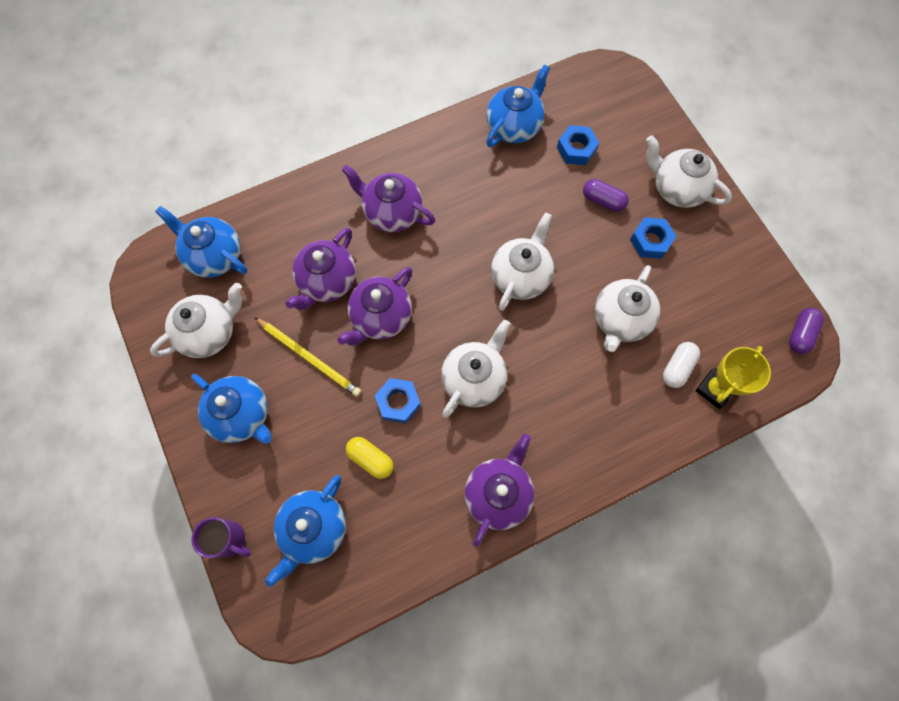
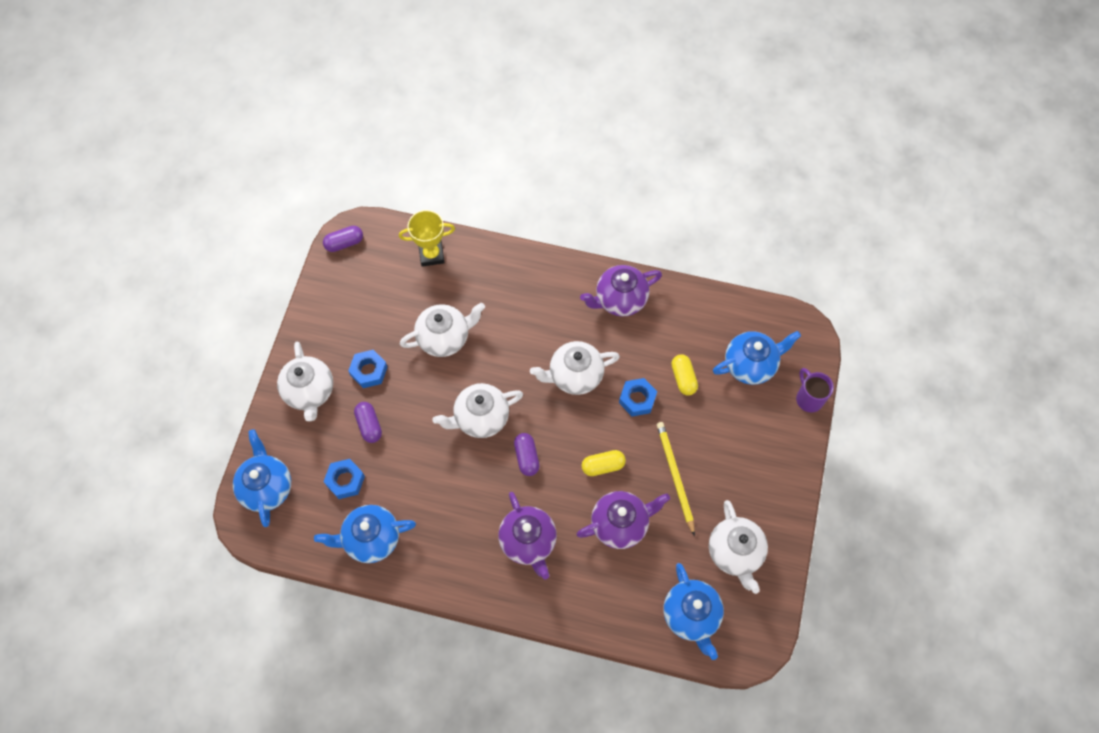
camera: 140 degrees left, 5 degrees down
(209, 332) = (735, 552): white teapot -> white teapot turned 105 degrees counterclockwise
(242, 415) = (750, 472): blue teapot -> blue teapot (267, 487)
(380, 317) = (603, 466): purple teapot -> yellow capsule
(452, 275) = (526, 457): none -> purple capsule
(677, 367) = (440, 283): white capsule -> none

